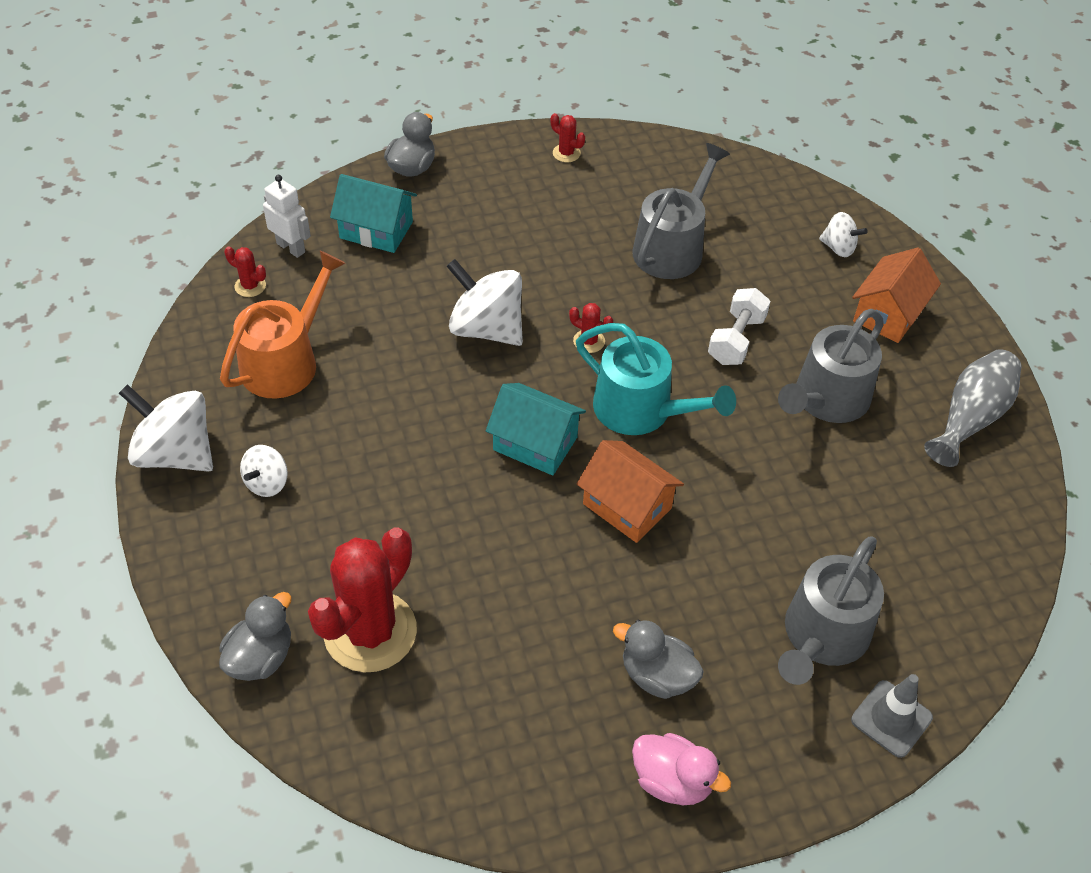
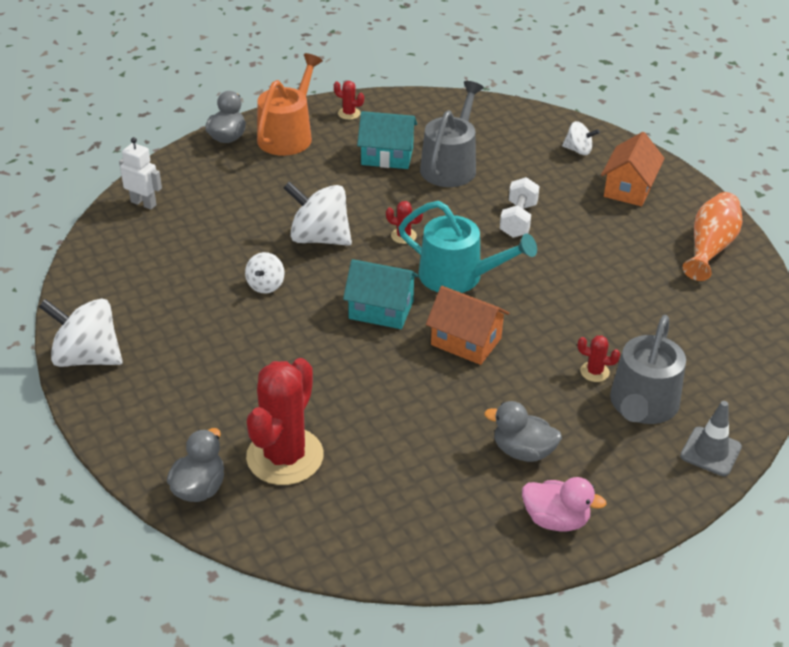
camera: 10 degrees left, 10 degrees down
(250, 286) = (117, 234): red cactus -> red cactus (594, 372)
(267, 483) = (170, 367): white spinning top -> white spinning top (266, 285)
(285, 361) = (161, 281): orange watering can -> orange watering can (288, 135)
(376, 230) = (210, 183): turquoise house -> turquoise house (387, 156)
(827, 400) = (599, 250): grey watering can -> none
(970, 418) = (710, 247): grey vase -> orange vase

